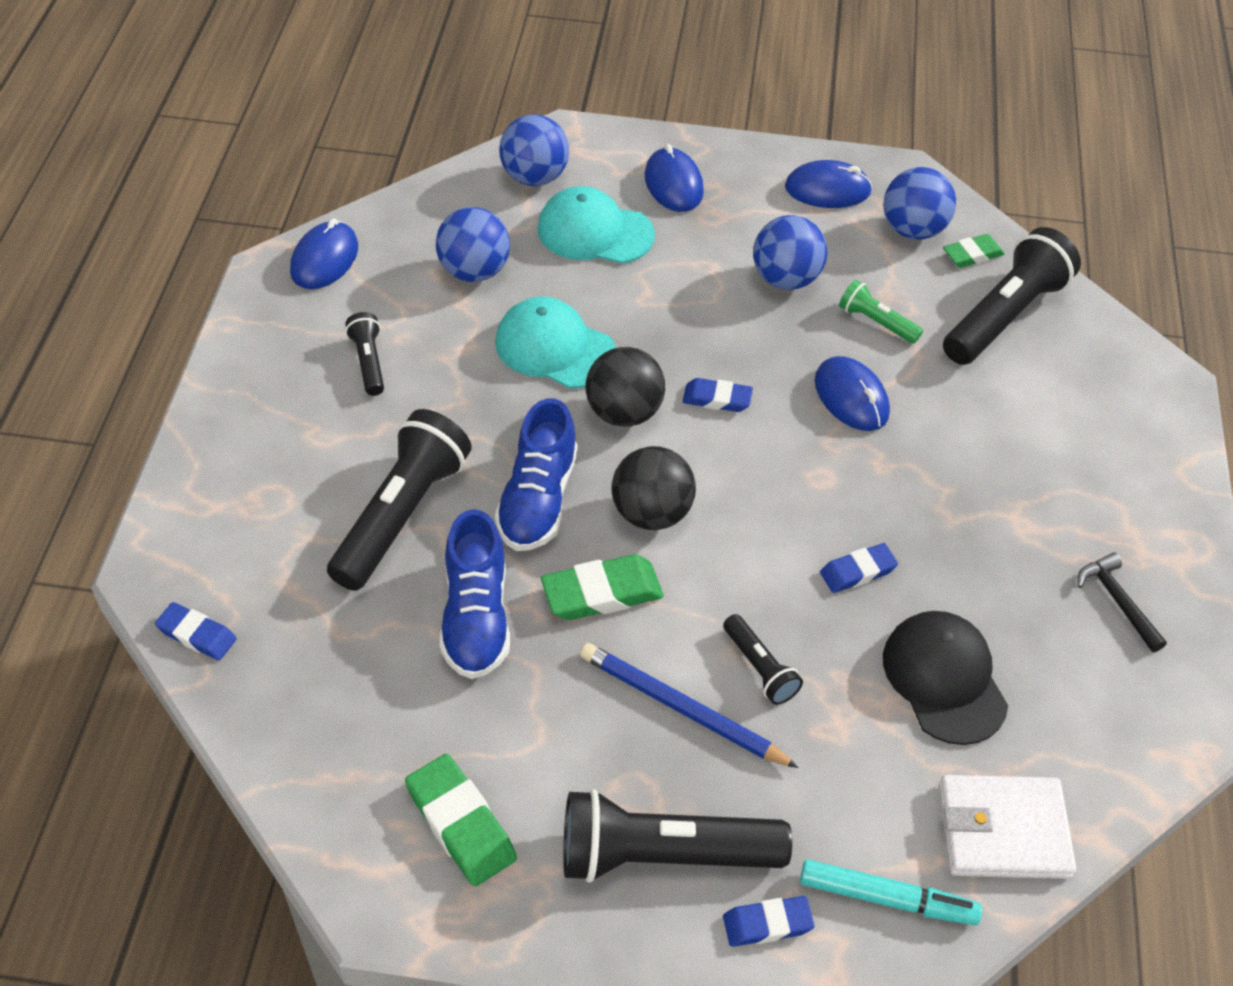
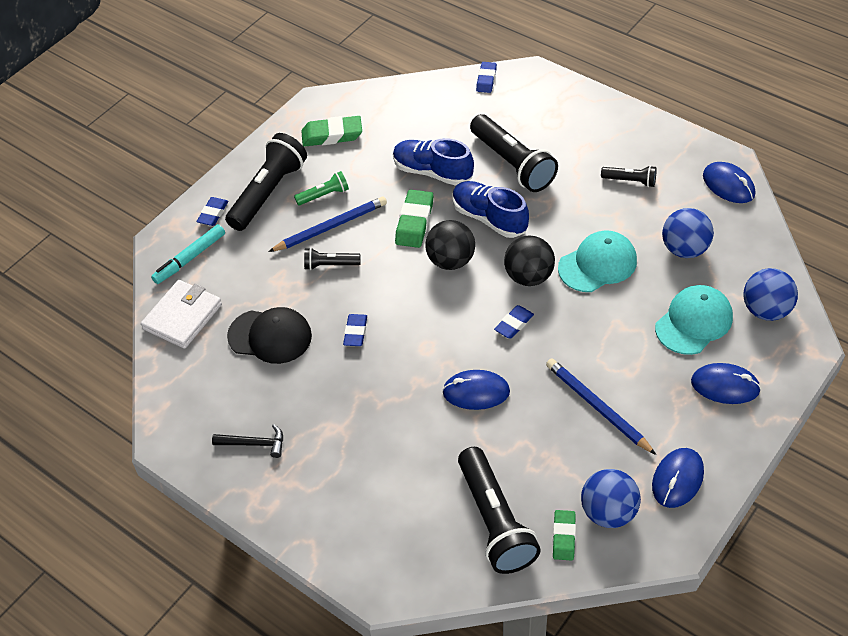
camera: 125 degrees right, 0 degrees up
(197, 635) = (486, 79): blue eraser -> blue eraser turned 45 degrees counterclockwise
(785, 279) = (597, 407): blue ball -> blue pencil
(876, 322) = (530, 439): green flashlight -> green flashlight (324, 195)

